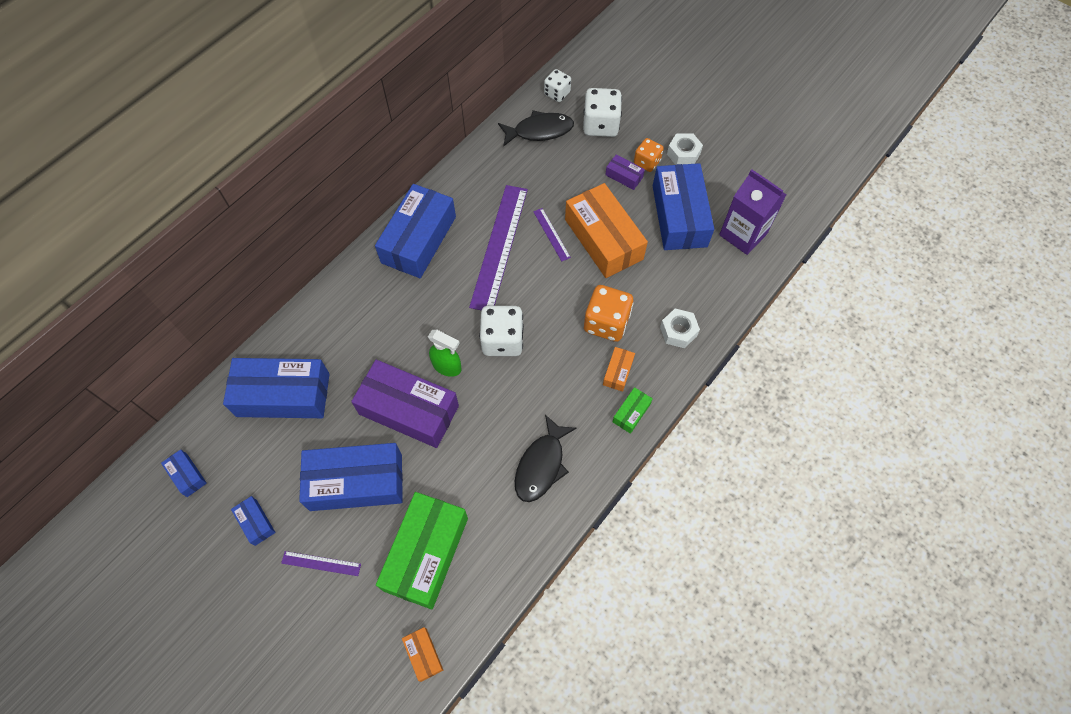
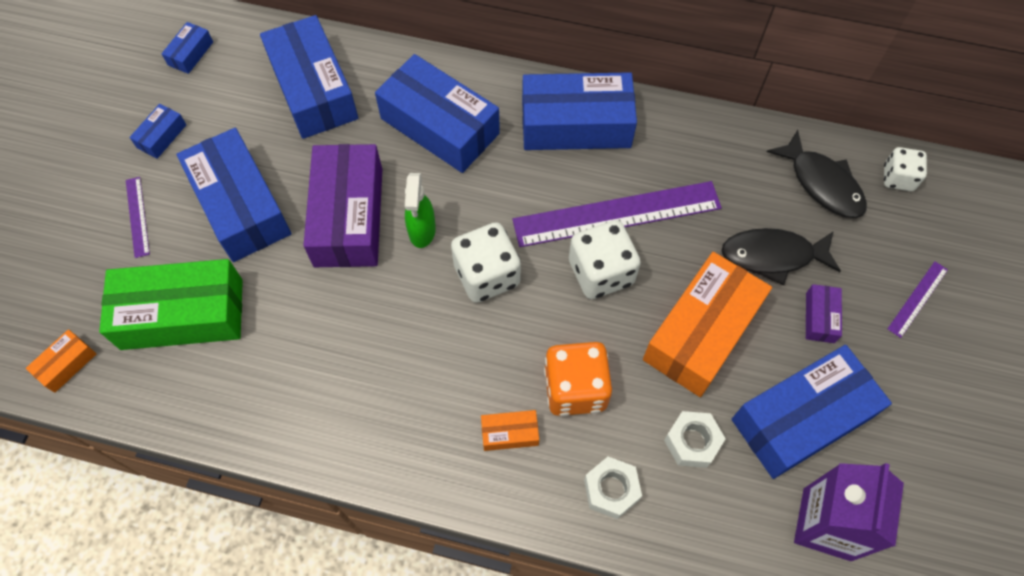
camera: 65 degrees right, 0 degrees up
(368, 322) = (440, 126): none -> blue box
(541, 465) = (339, 393): black fish -> black fish (772, 256)
(551, 234) = (671, 266): purple ruler -> purple ruler (917, 299)
(600, 125) = (884, 253): white dice -> white dice (601, 272)
(631, 413) = (458, 475): green box -> none
(647, 162) = (863, 338): orange dice -> none
(683, 154) = (912, 383): white nut -> white nut (692, 442)

